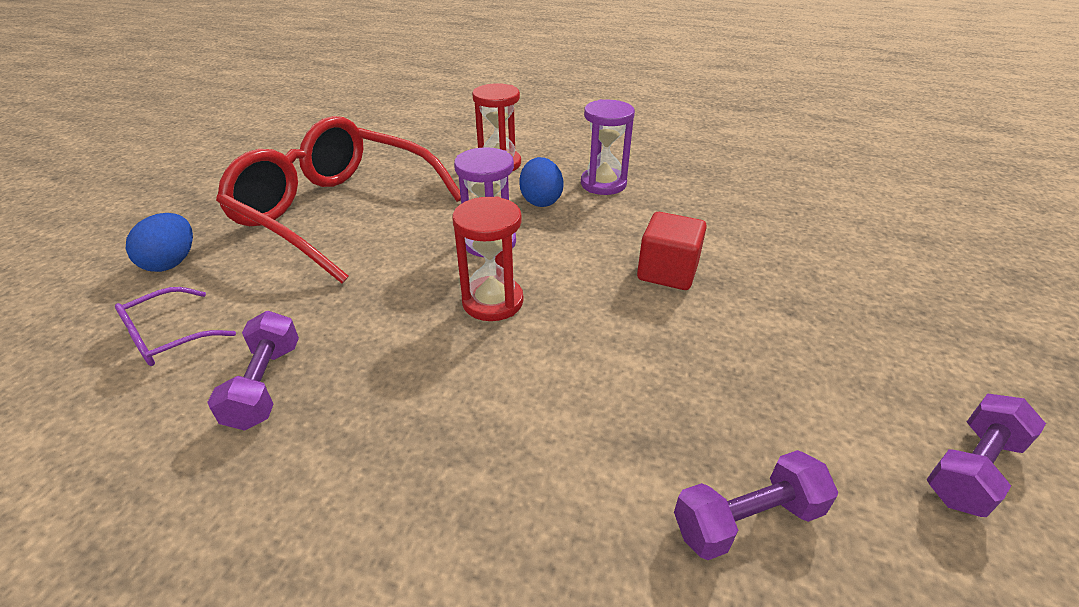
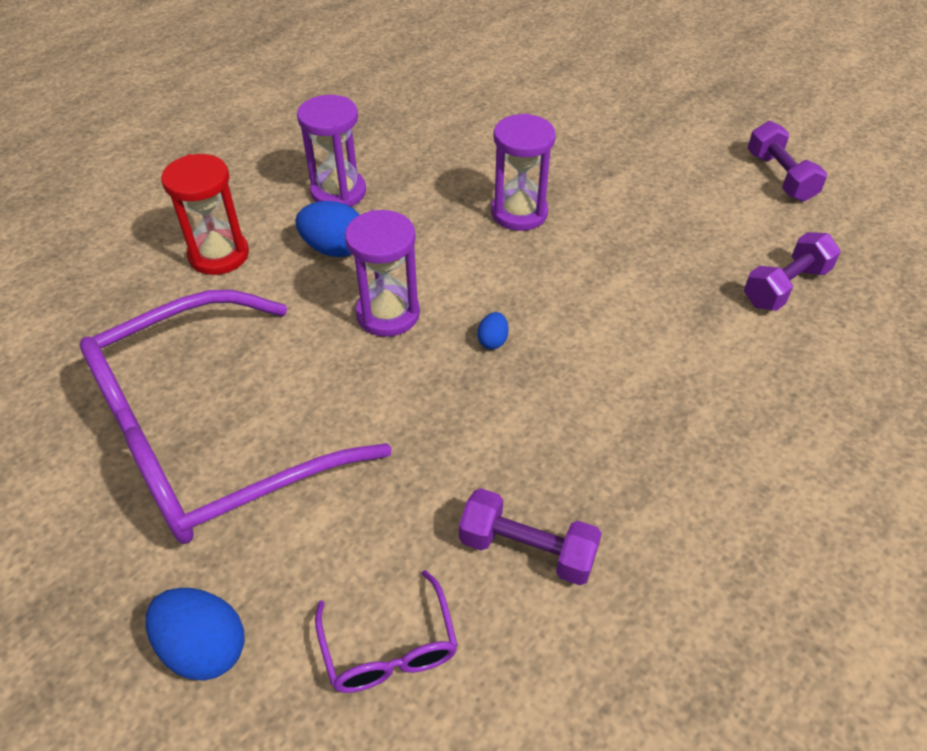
camera: 65 degrees left, 10 degrees up
(336, 212) = (209, 438): red glasses -> purple glasses
(492, 301) = (492, 341): red hourglass -> blue egg
(667, 272) = (519, 213): red cube -> purple hourglass
(747, 519) = (785, 286): purple dumbbell -> purple dumbbell turned 45 degrees clockwise

